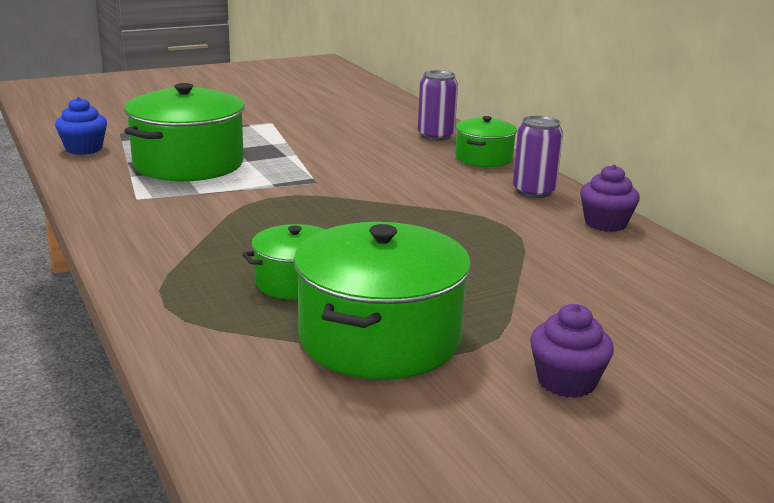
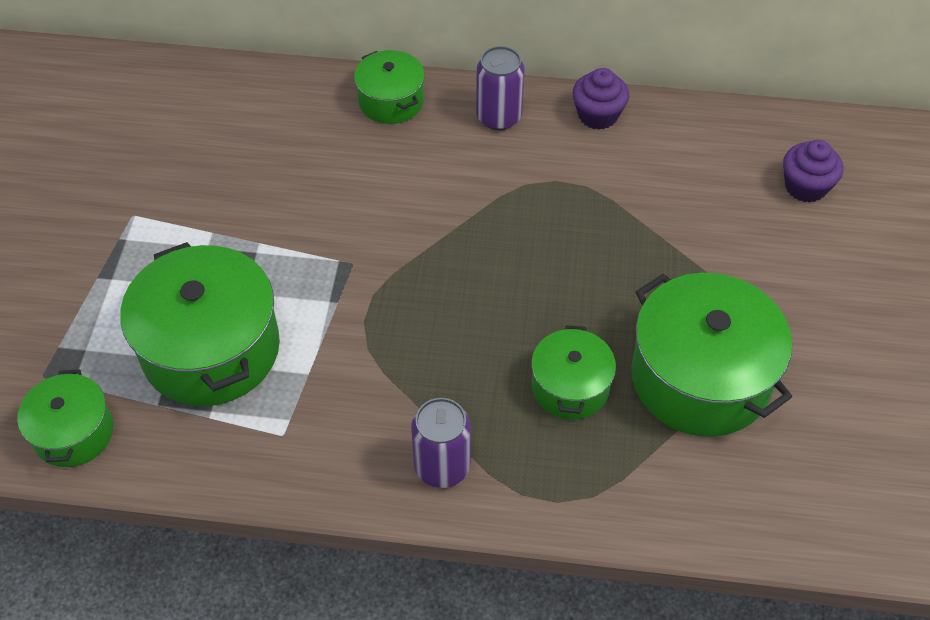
camera: 55 degrees left, 30 degrees up
(84, 149) = (73, 432): blue cupcake -> green pot
(435, 136) = (299, 100): purple can -> purple can (442, 466)
(566, 381) = (820, 303): purple cupcake -> purple cupcake (805, 187)

